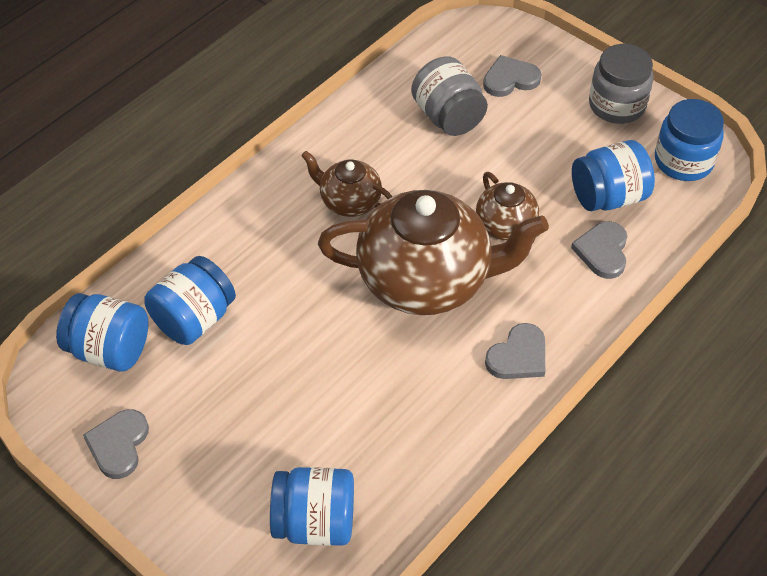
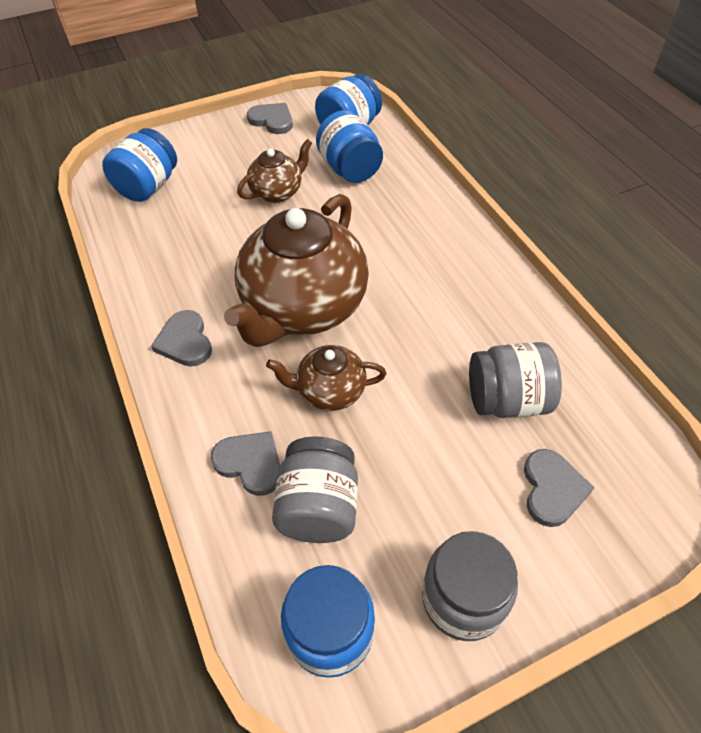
camera: 115 degrees right, 0 degrees up
(349, 201) = (422, 284): brown teapot -> brown teapot (277, 192)
(608, 197) = (318, 507): blue jar -> grey jar

